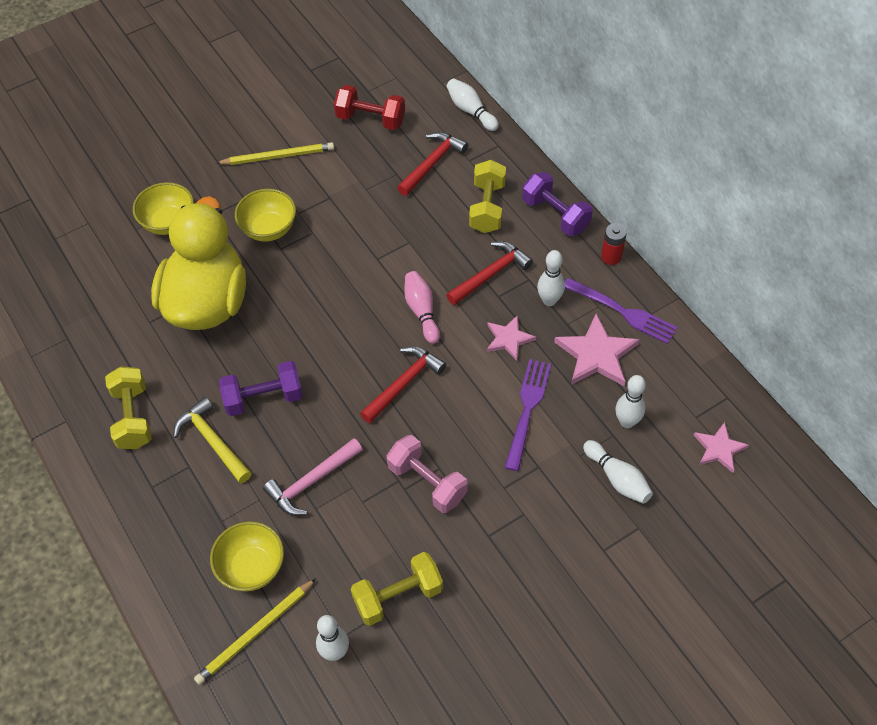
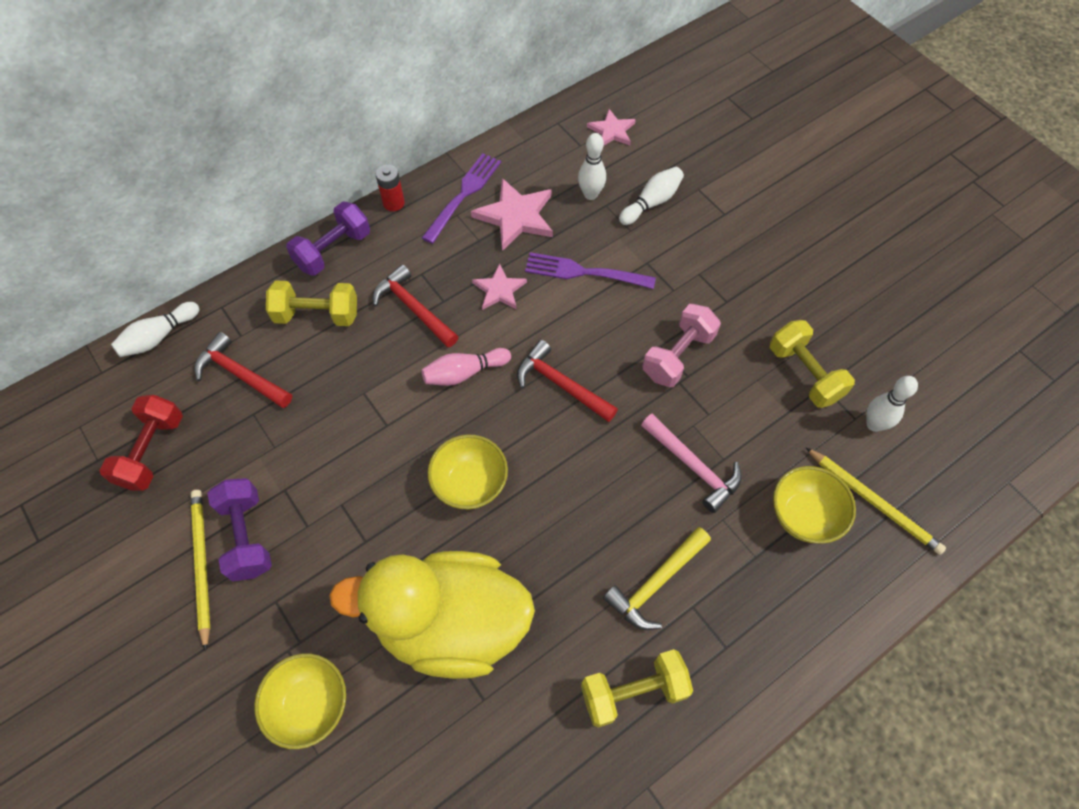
camera: 95 degrees left, 5 degrees up
(264, 398) = (591, 532): purple dumbbell -> purple dumbbell (247, 536)
(269, 229) = (332, 560): yellow bowl -> yellow bowl (470, 484)
(549, 300) = (449, 255): white bowling pin -> none

